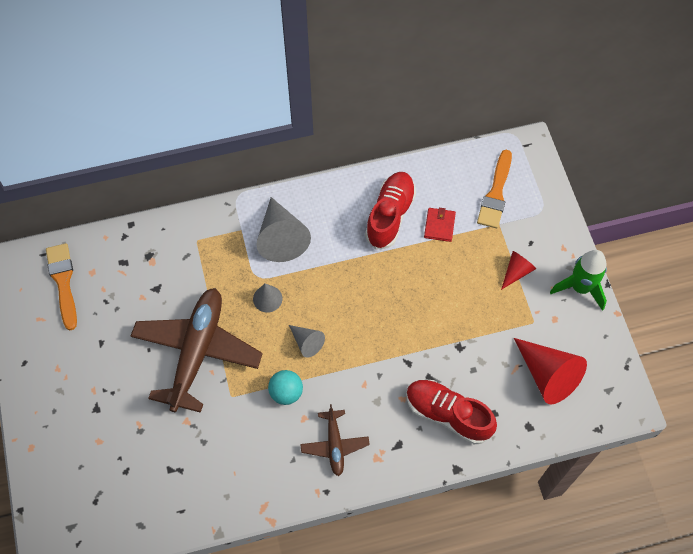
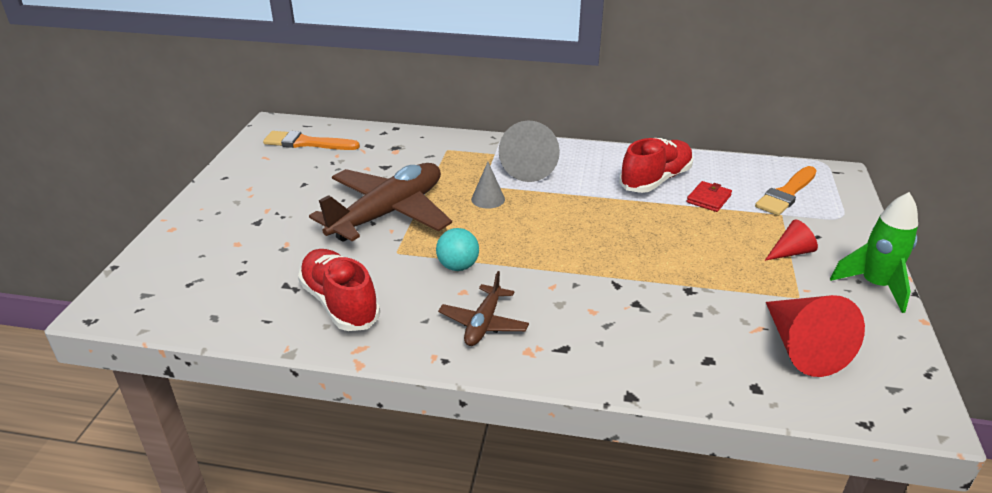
camera: 25 degrees right, 30 degrees down
(63, 282) = (306, 143): orange brush -> orange brush turned 90 degrees counterclockwise
(307, 342) = (507, 238): grey cone -> none
(448, 414) = (644, 342): red shoe -> red shoe (340, 303)

